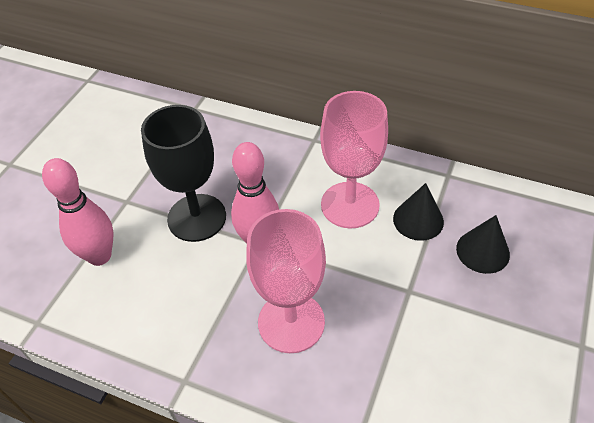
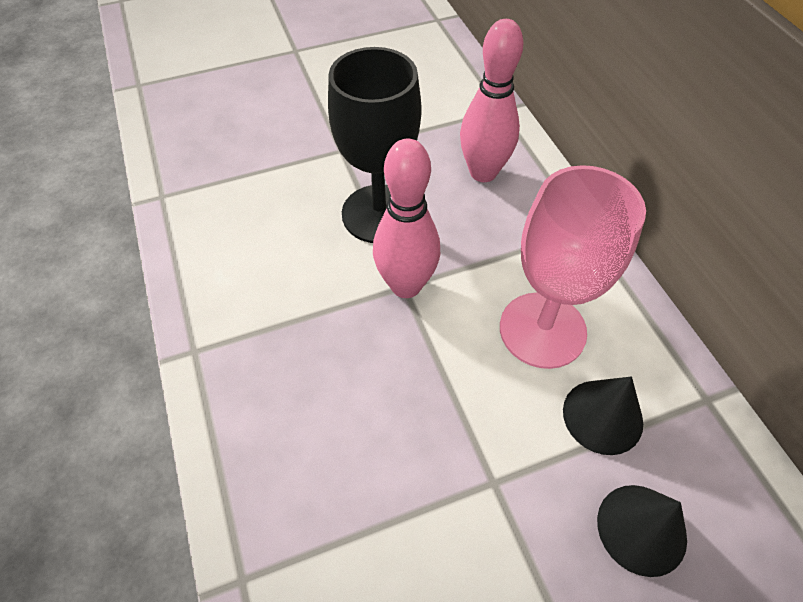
camera: 45 degrees right, 5 degrees up
(99, 256) = (265, 181): pink bowling pin -> pink bowling pin (483, 172)
(291, 322) = (339, 391): pink goblet -> none

